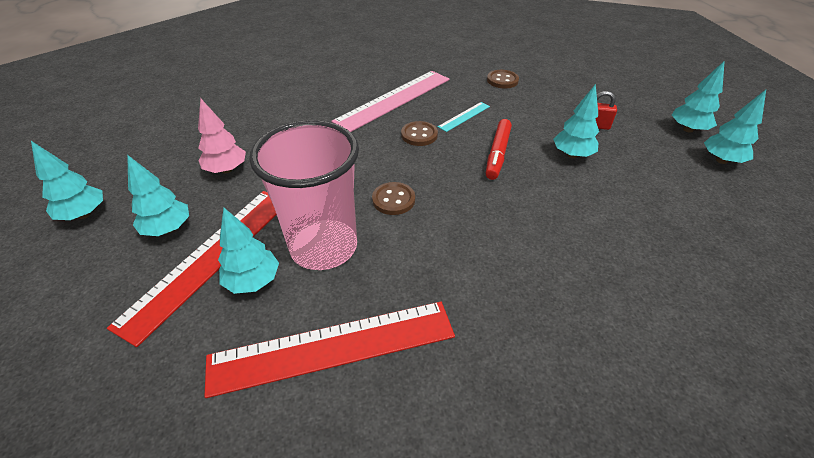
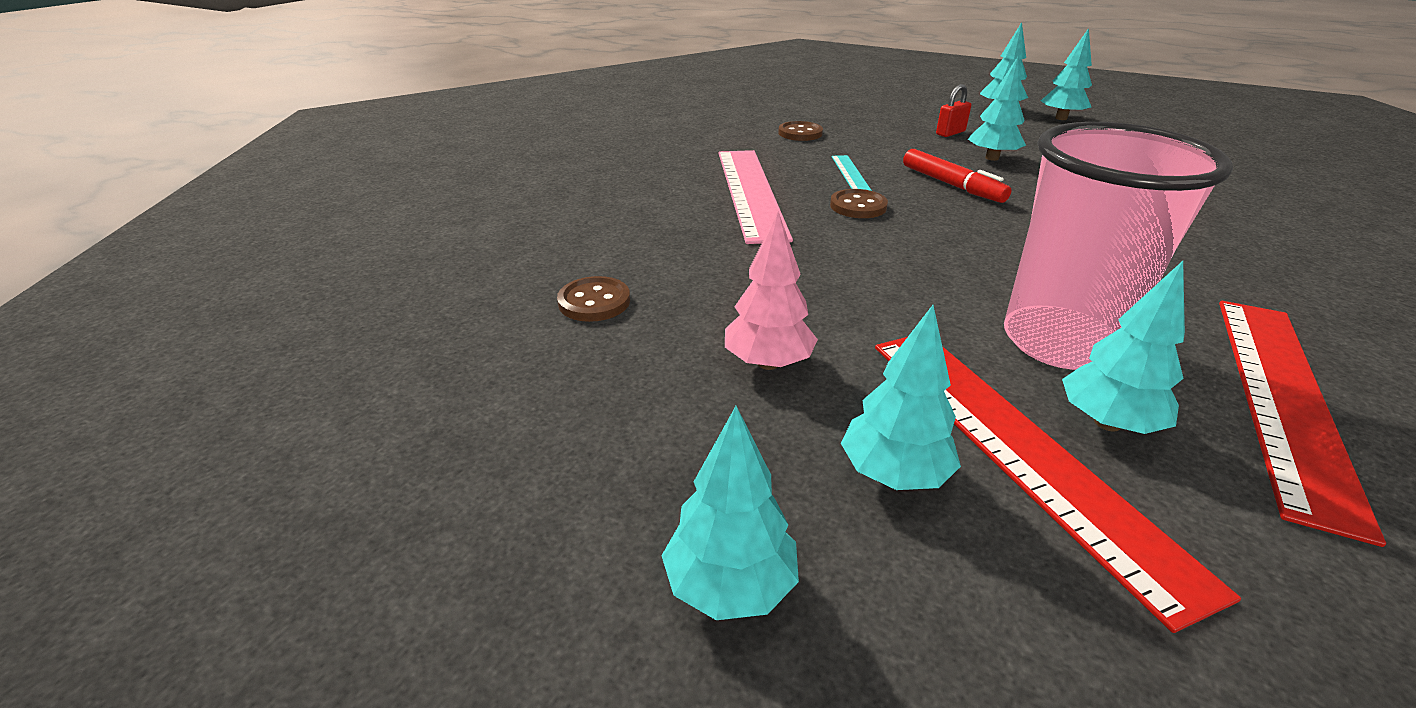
camera: 50 degrees left, 10 degrees down
(393, 200) = (989, 265): brown button -> brown button (594, 302)

